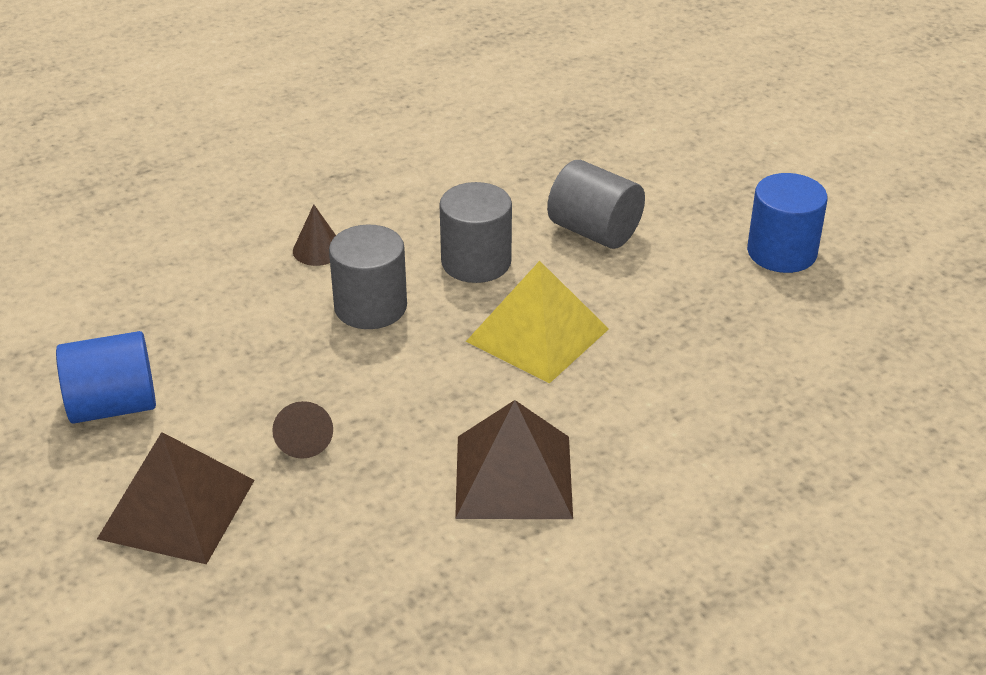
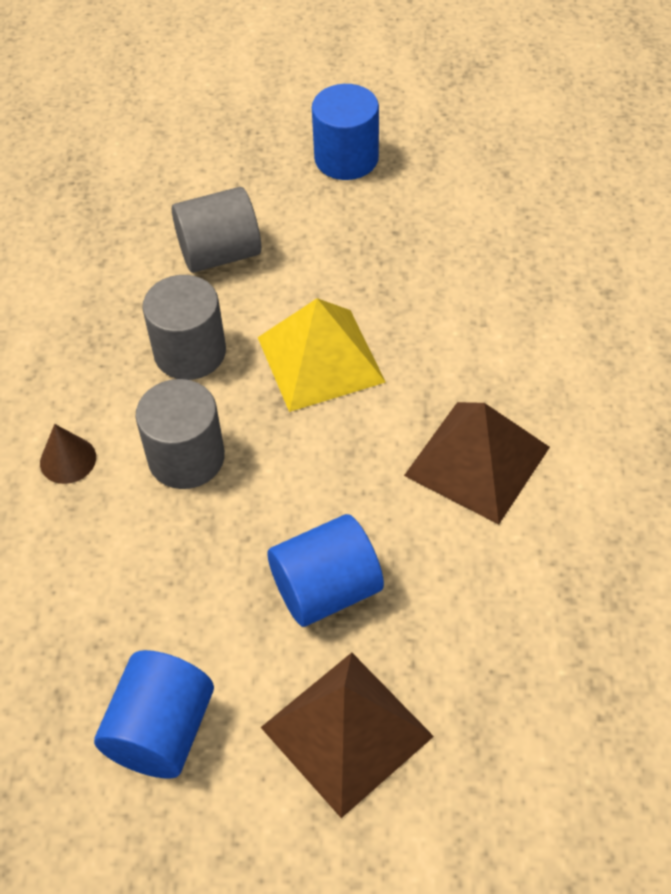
camera: 55 degrees left, 15 degrees up
(304, 439) = (326, 590): brown cone -> blue cylinder

